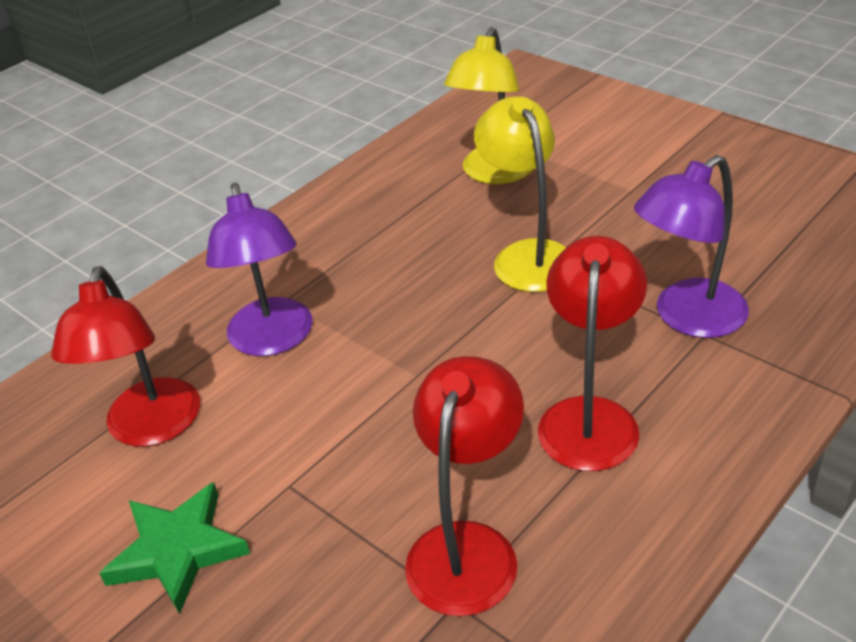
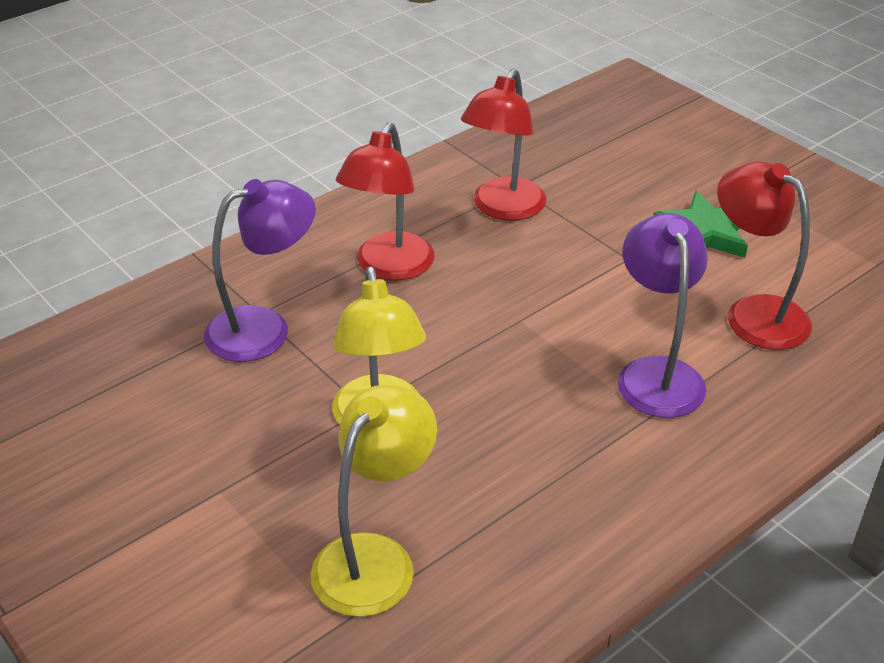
camera: 175 degrees left, 0 degrees up
(151, 428) = (754, 313): red lamp -> red lamp turned 45 degrees counterclockwise

